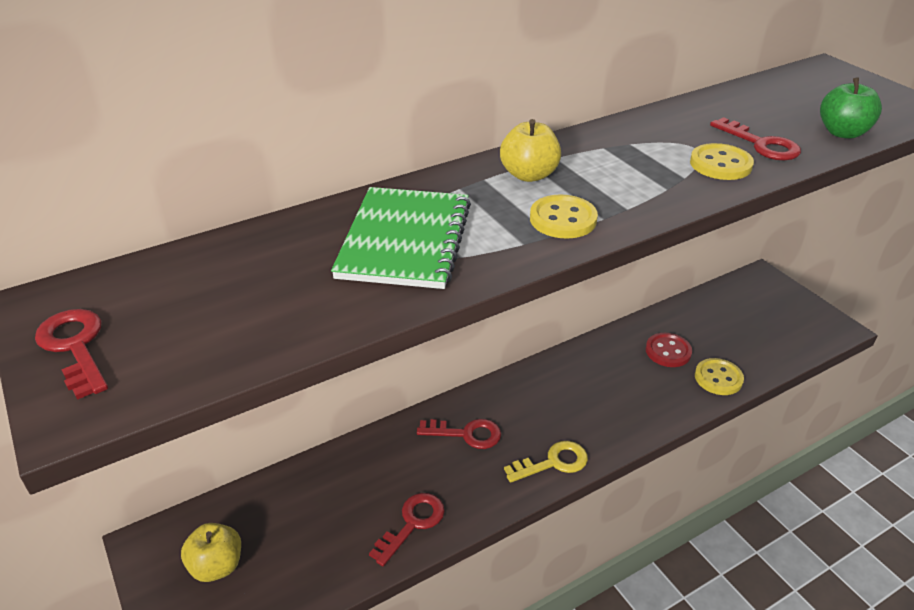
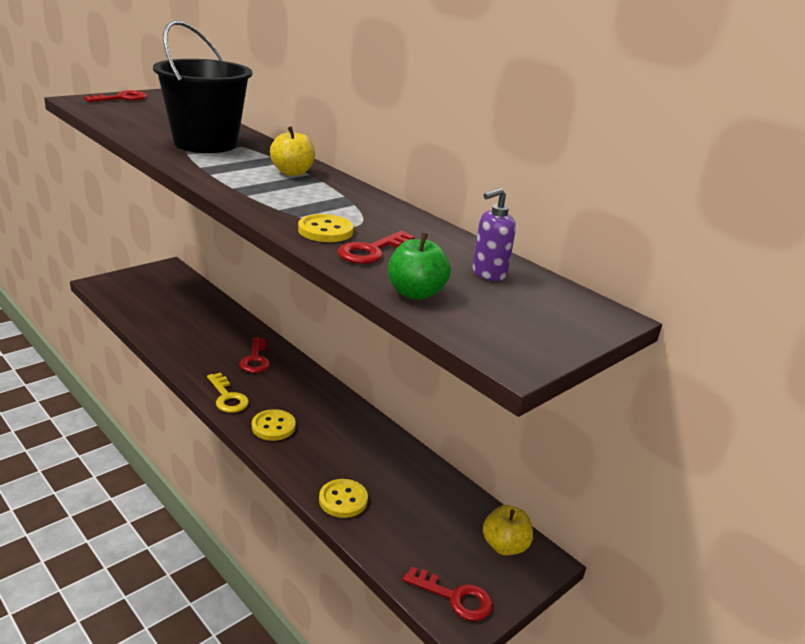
camera: 75 degrees right, 10 degrees down
(217, 566) = (151, 286): yellow apple -> yellow apple (504, 546)
(405, 240) = (205, 143): green notebook -> black bucket
(412, 523) = (174, 342): red key -> red key (455, 597)
(563, 219) = (230, 177): yellow button -> yellow button (273, 426)
(668, 351) = (376, 468): red button -> none
(779, 98) = (488, 274): none -> purple soap dispenser

